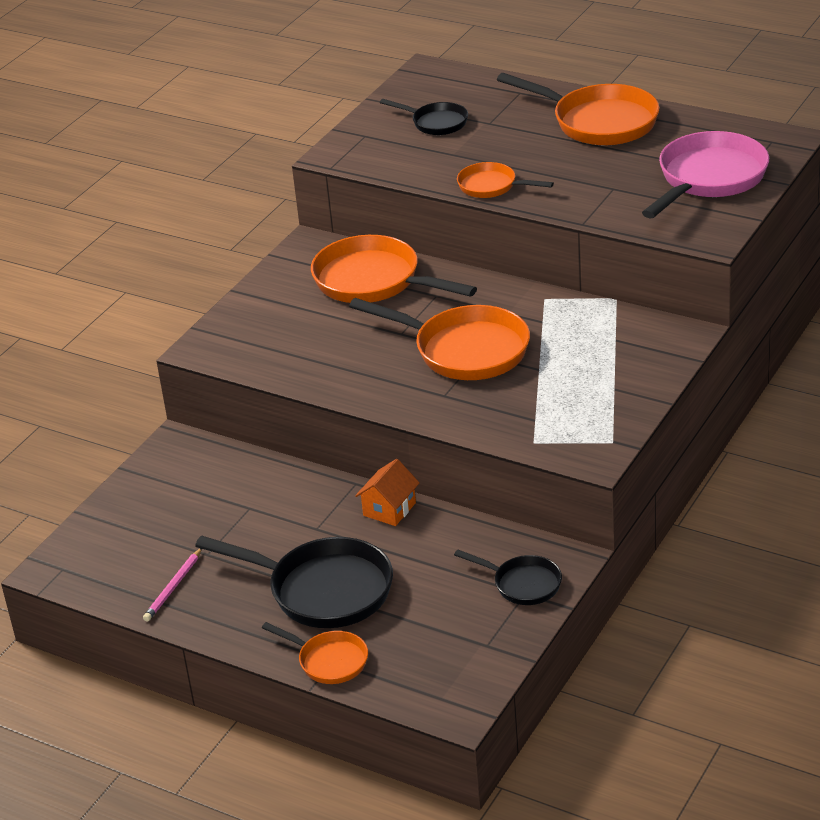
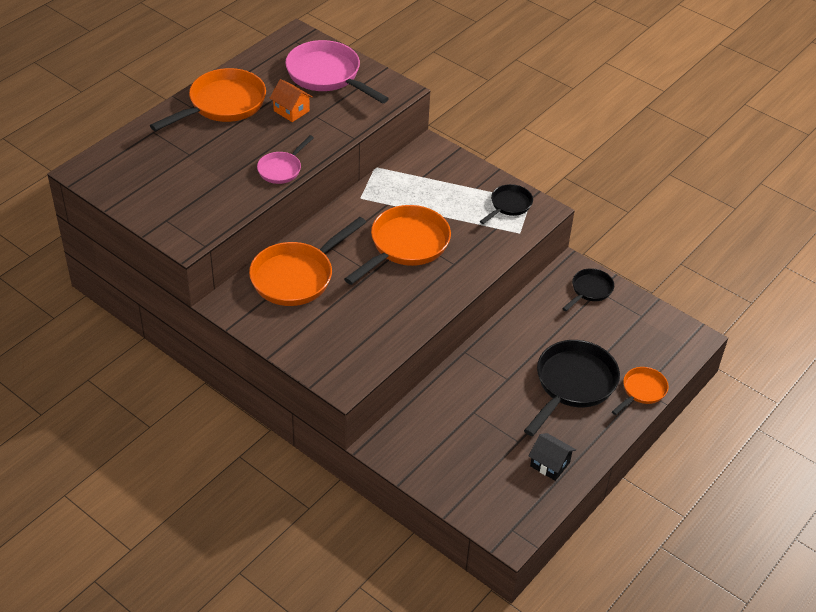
camera: 85 degrees left, 10 degrees up
(173, 587) = (550, 464): pink pencil -> black house
(389, 509) = (498, 339): orange house -> orange house (291, 111)
(436, 123) = (171, 180): black pan -> black pan (509, 205)
(491, 186) = (281, 169): orange pan -> pink pan

